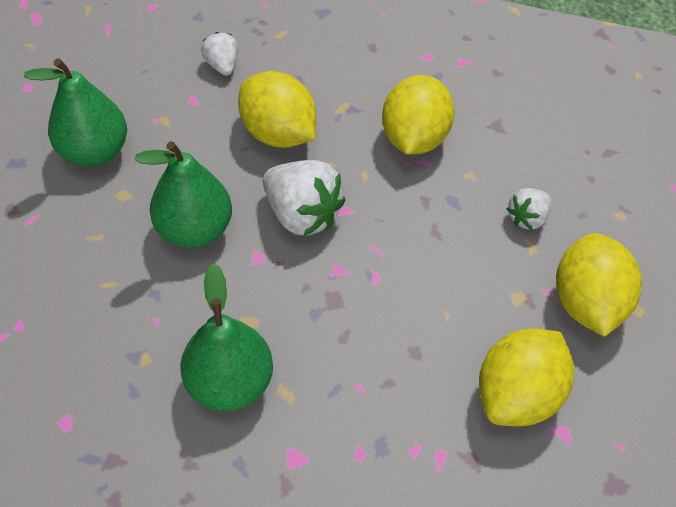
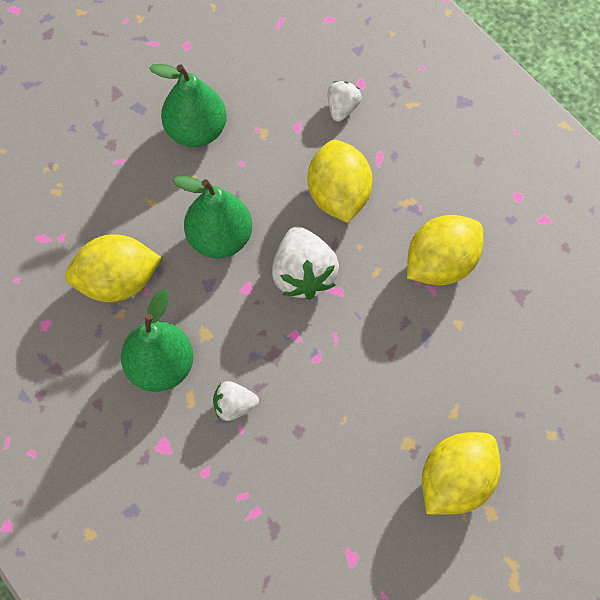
camera: 40 degrees right, 10 degrees up
(516, 394) = (343, 509): yellow lemon -> yellow lemon (117, 282)
(527, 218) = (472, 387): white strawberry -> white strawberry (234, 406)

